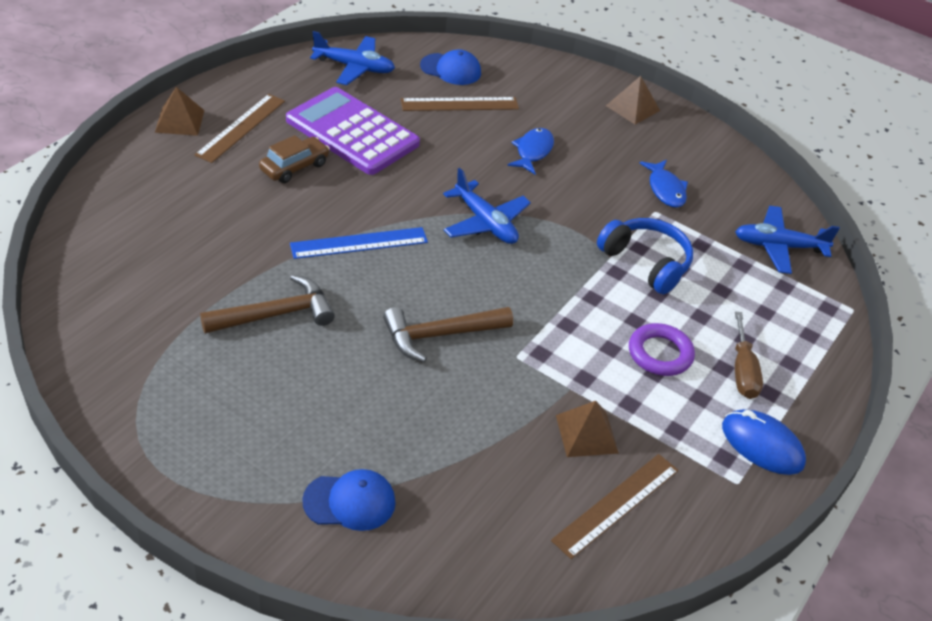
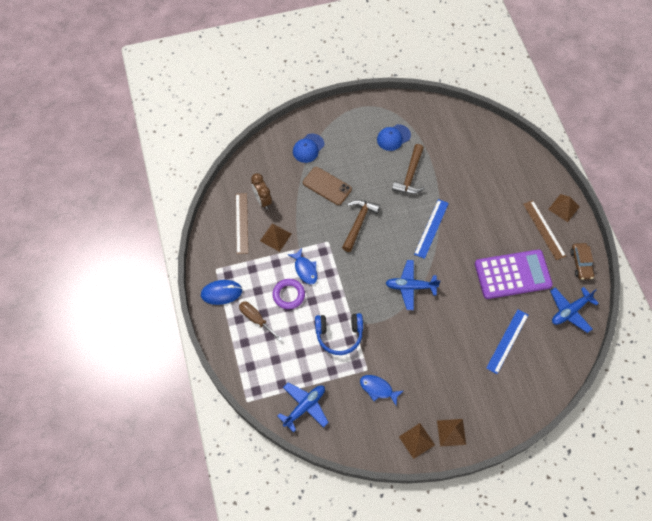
camera: 135 degrees right, 20 degrees up
(294, 167) = (500, 234): brown car -> brown car (581, 264)
(409, 420) = (327, 186): none -> brown phone
(451, 69) = (542, 359): blue cap -> blue cap (393, 137)
(459, 104) = (507, 341): brown ruler -> blue ruler
(533, 151) = (447, 347): blue fish -> blue fish (305, 269)
(538, 503) = (262, 200): none -> brown clock
(679, 131) = (416, 440): none -> brown pyramid

